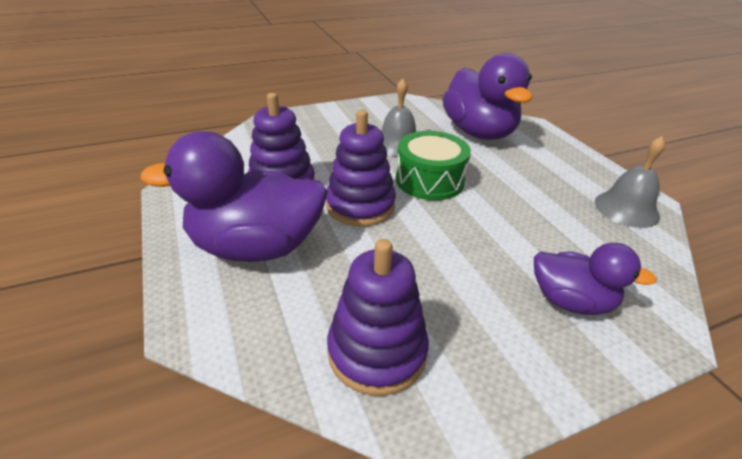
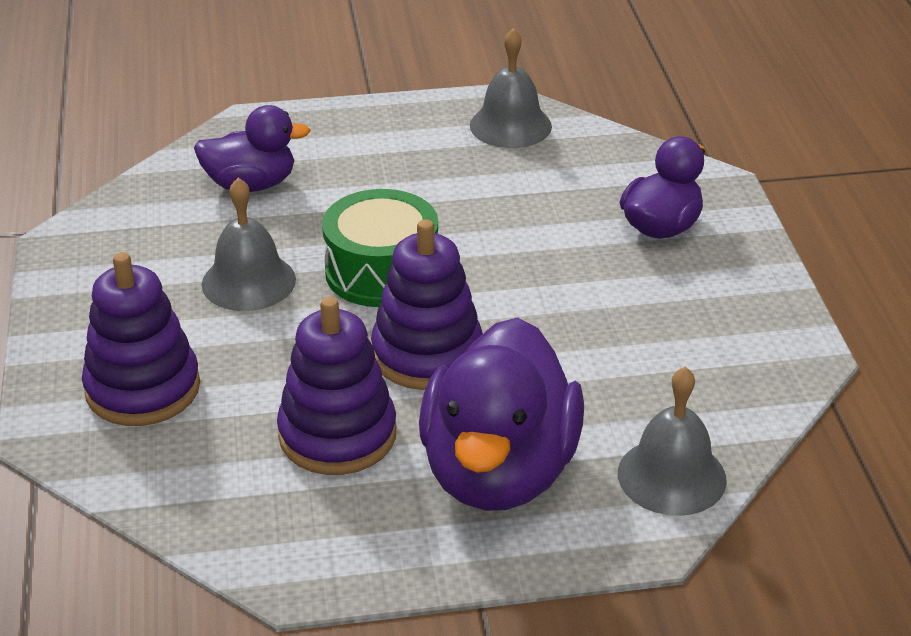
camera: 75 degrees left, 0 degrees up
(257, 336) = (671, 476): none -> grey bell
(377, 351) = (709, 382): purple stacking toy -> purple stacking toy (143, 388)
(479, 132) = (251, 184): purple duck -> purple duck, size x0.57

